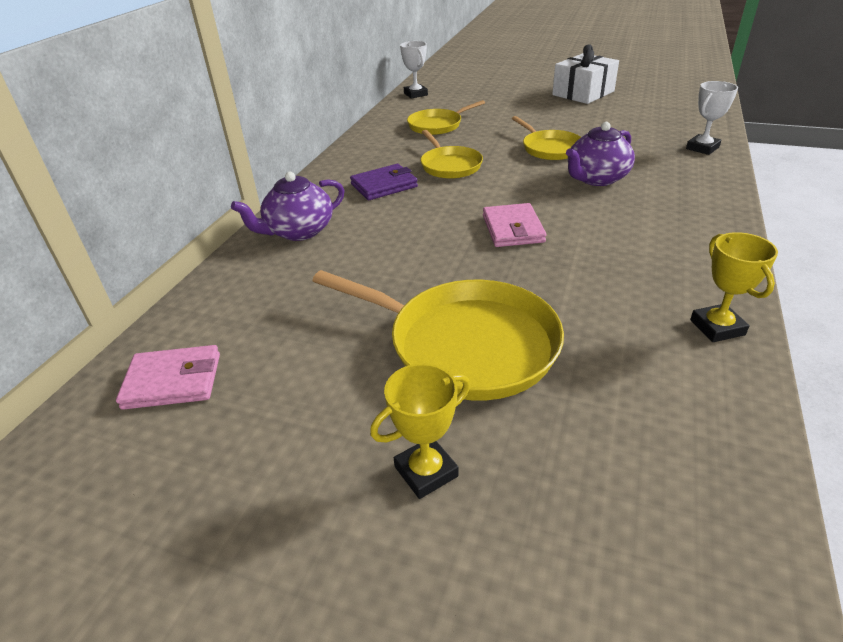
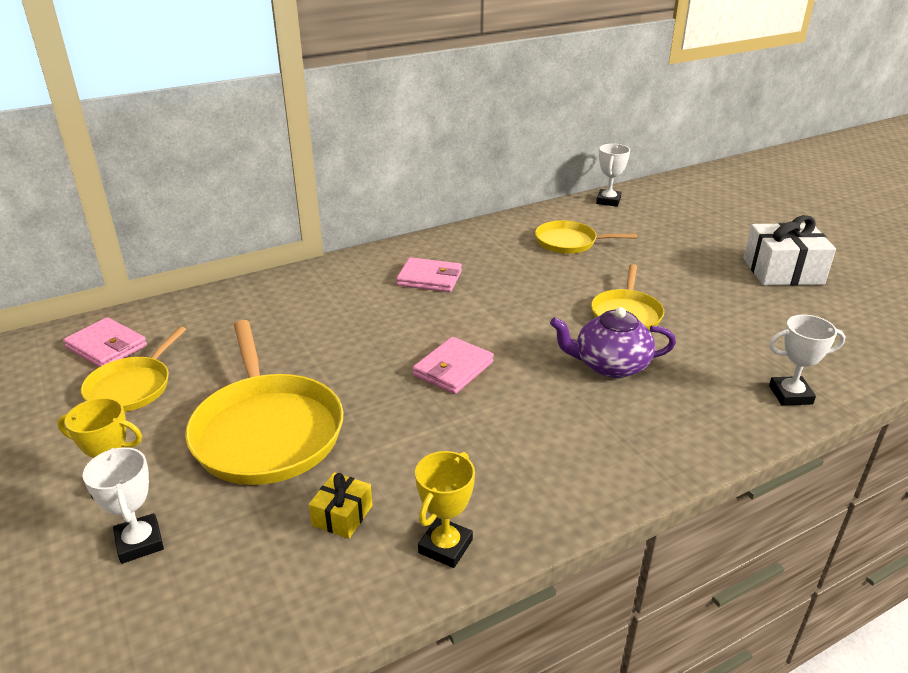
camera: 40 degrees right, 5 degrees down
(299, 231) = (315, 285): purple teapot -> none
(384, 185) = (429, 278): purple wallet -> pink wallet
(449, 166) = (509, 286): yellow pan -> yellow pan (132, 387)
(531, 492) = (140, 542): none -> white trophy
(628, 357) = (342, 515): none -> yellow gift

